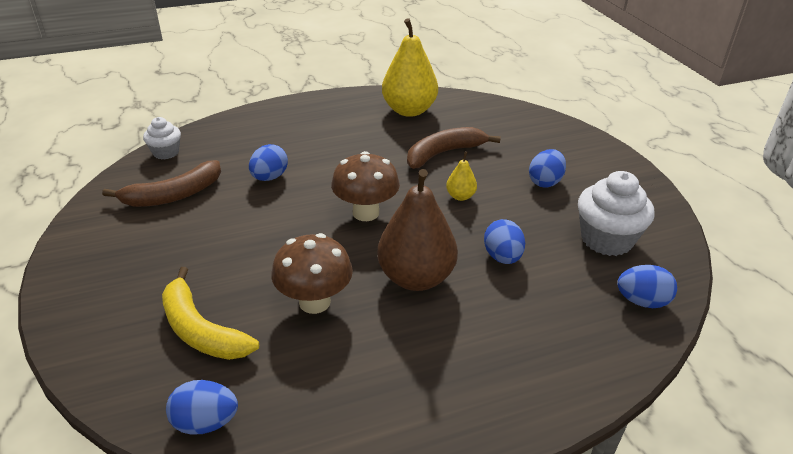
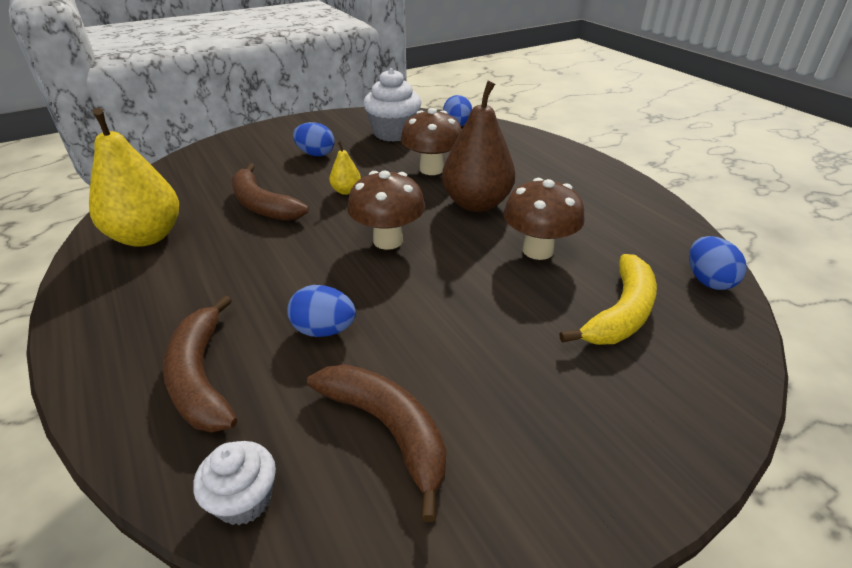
camera: 100 degrees left, 0 degrees up
(254, 138) = (201, 377): none -> brown banana
(502, 257) = (431, 169): blue egg -> brown mushroom

